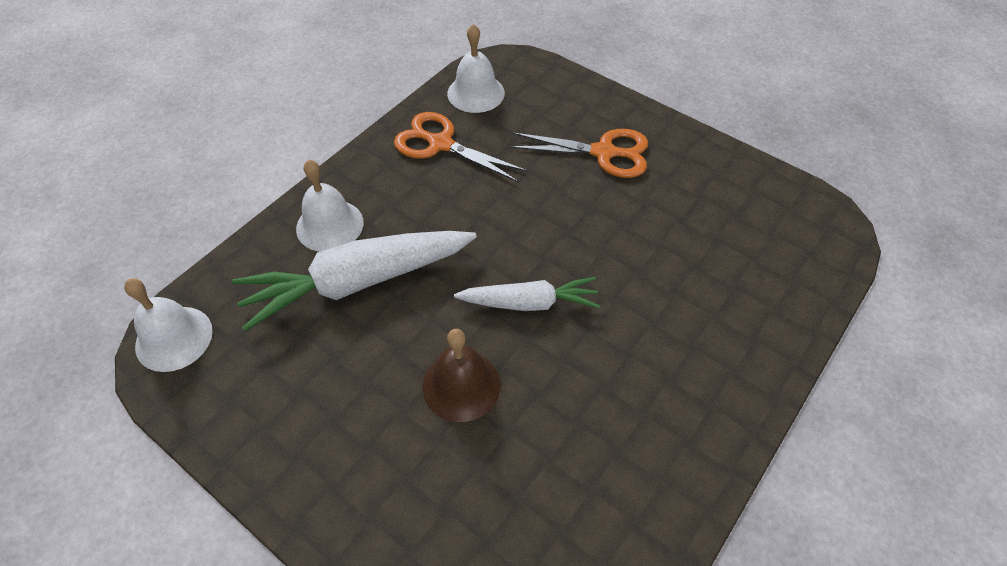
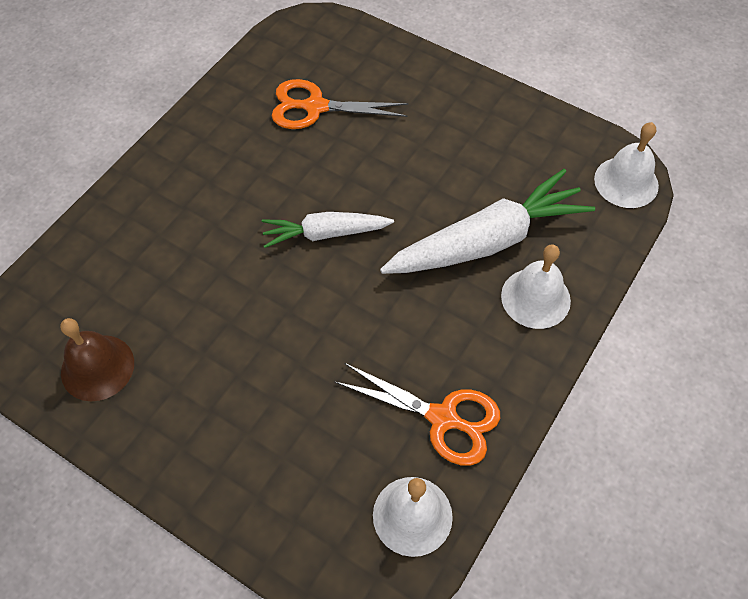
camera: 175 degrees right, 5 degrees up
(461, 385) = (377, 164): brown bell -> brown bell (97, 367)
(604, 153) = (242, 420): orange scissors -> orange scissors (315, 107)

